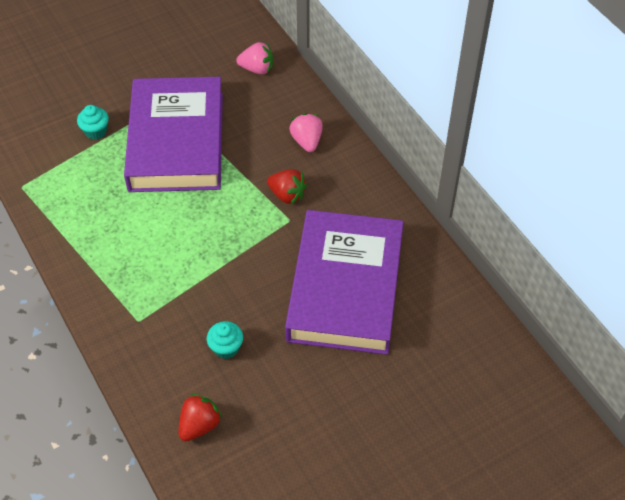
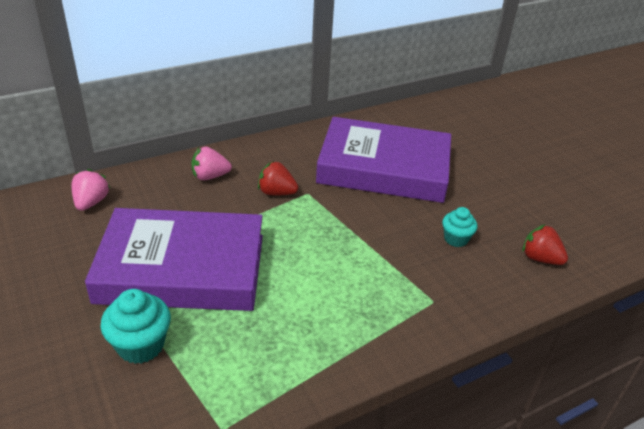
camera: 90 degrees left, 15 degrees down
(95, 131) = (141, 345): turquoise cupcake -> turquoise cupcake, size x1.55
(287, 195) = (276, 193): red strawberry -> red strawberry turned 105 degrees counterclockwise

